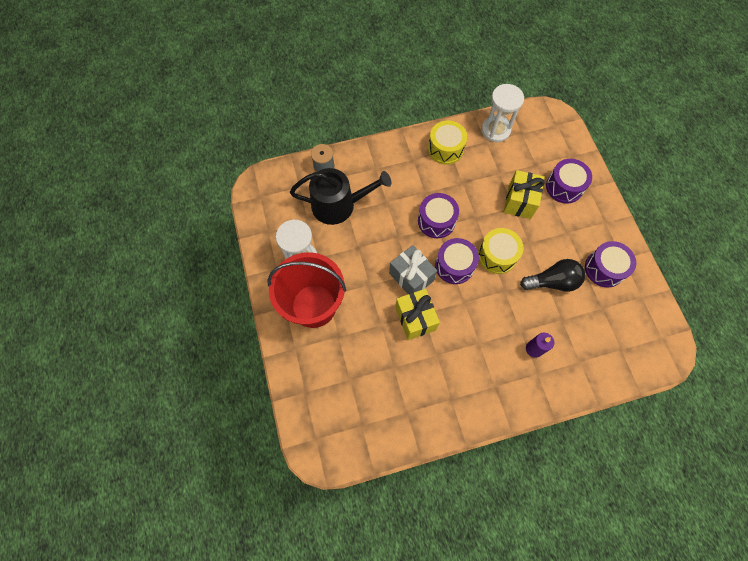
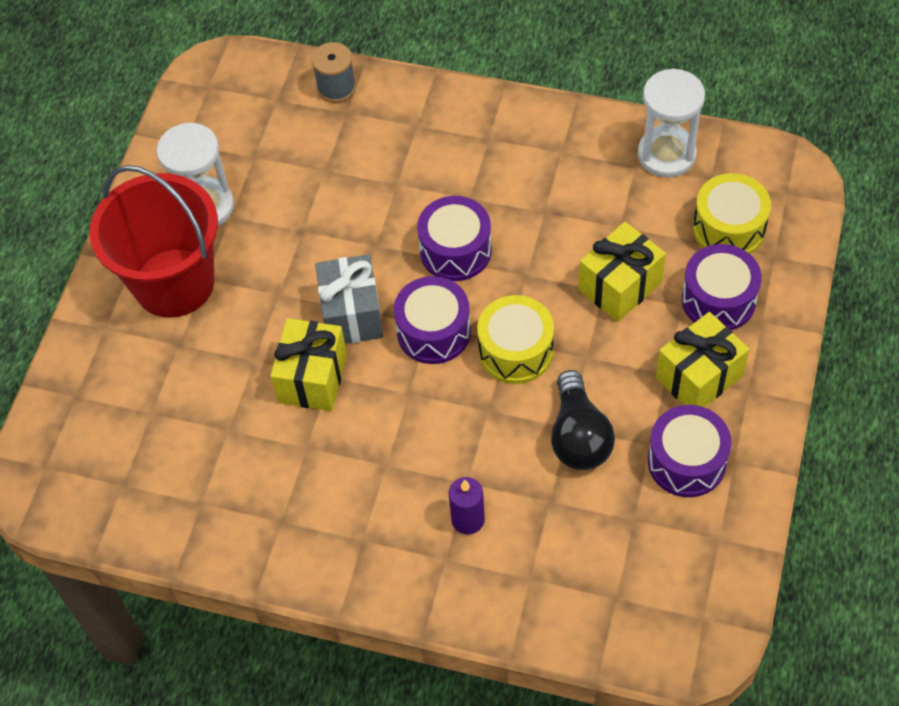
camera: 35 degrees right, 10 degrees down
(338, 205) = (318, 154): black watering can -> none
(445, 149) = (555, 146): yellow drum -> yellow drum (728, 228)
(552, 282) = (579, 436): black light bulb -> black light bulb turned 60 degrees clockwise
(581, 227) = (699, 377): none -> yellow gift

